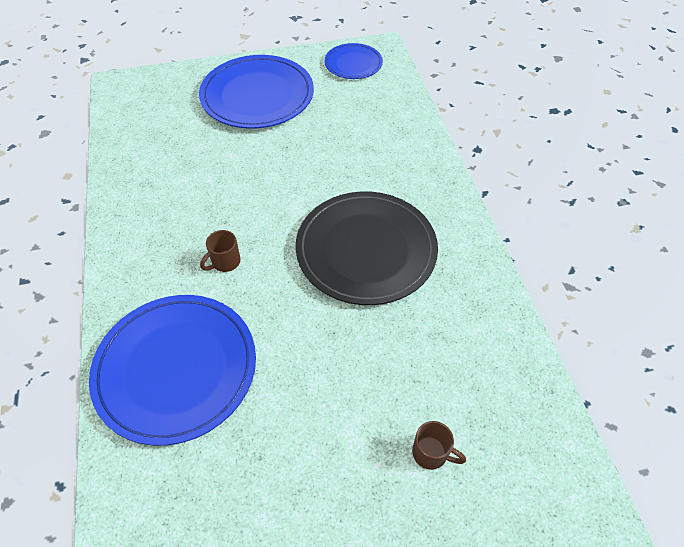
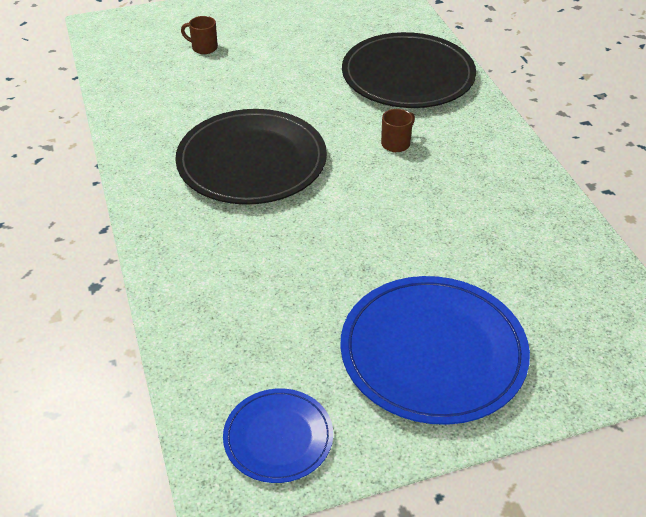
camera: 175 degrees right, 10 degrees down
(176, 368) = (408, 75): blue plate -> black plate

